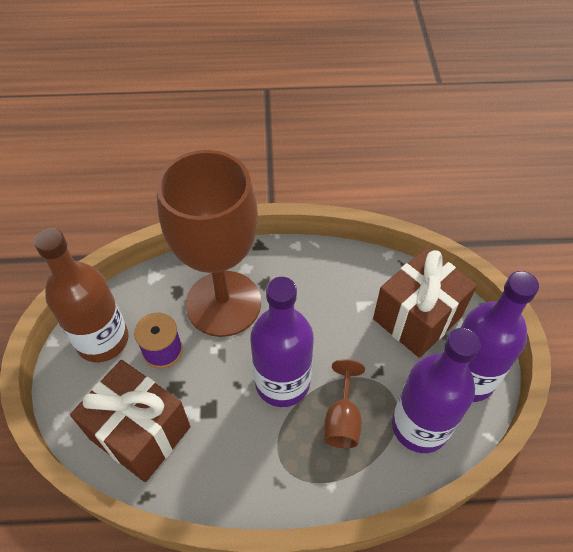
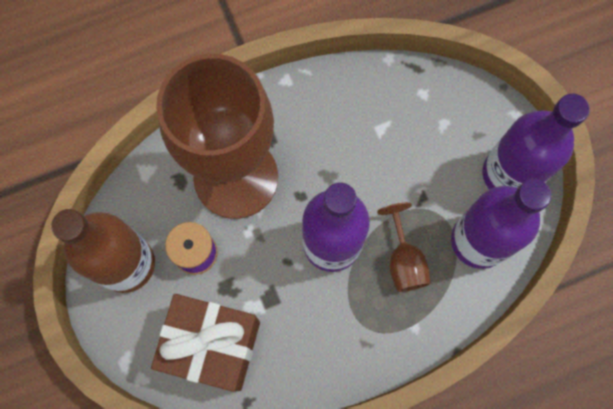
camera: 20 degrees left, 20 degrees up
(417, 318) = (442, 124): brown gift -> none

